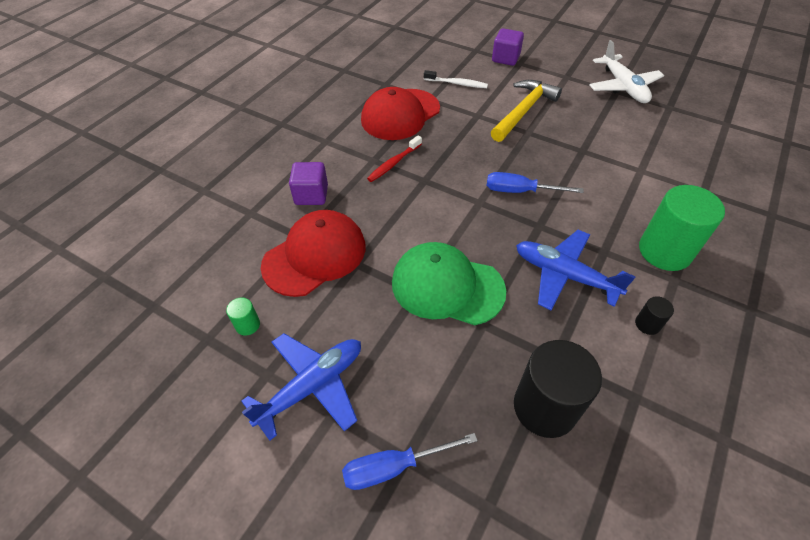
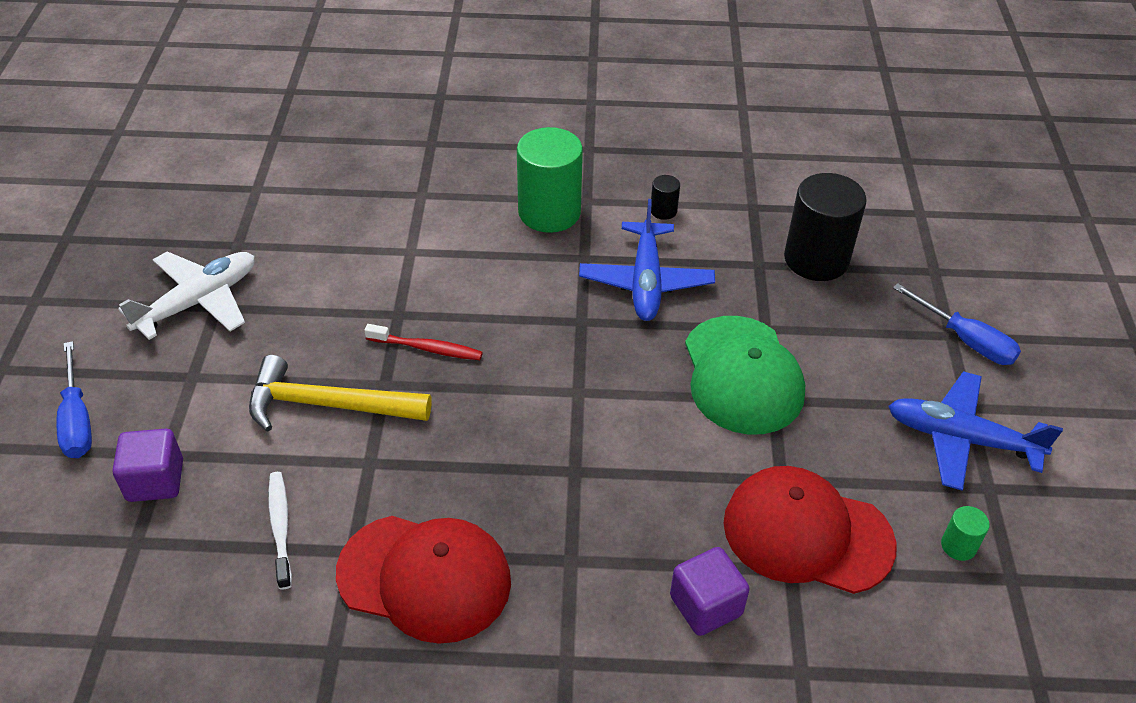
camera: 120 degrees left, 5 degrees down
(393, 163) = (562, 527): red toothbrush -> red toothbrush (427, 348)
(520, 191) = (528, 356): blue screwdriver -> blue screwdriver (77, 419)

